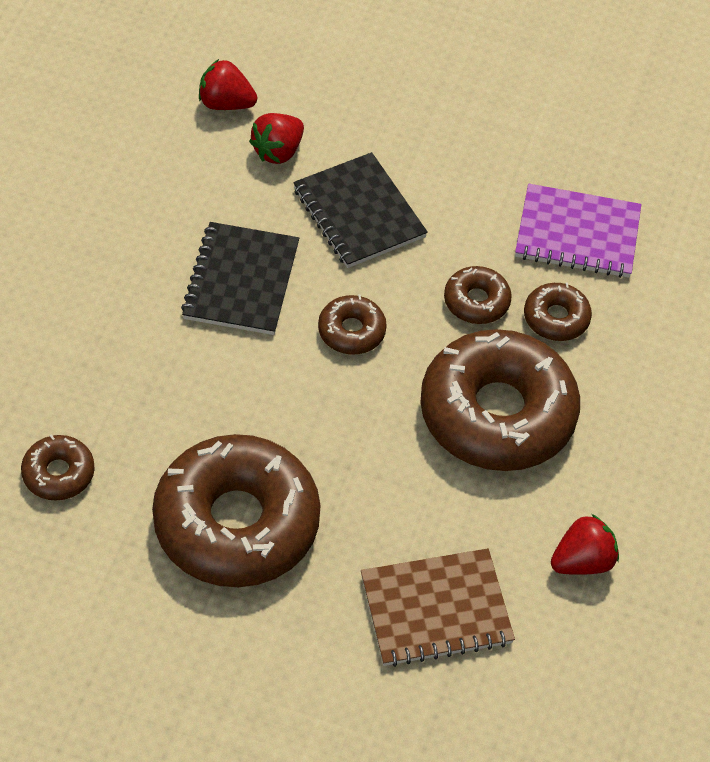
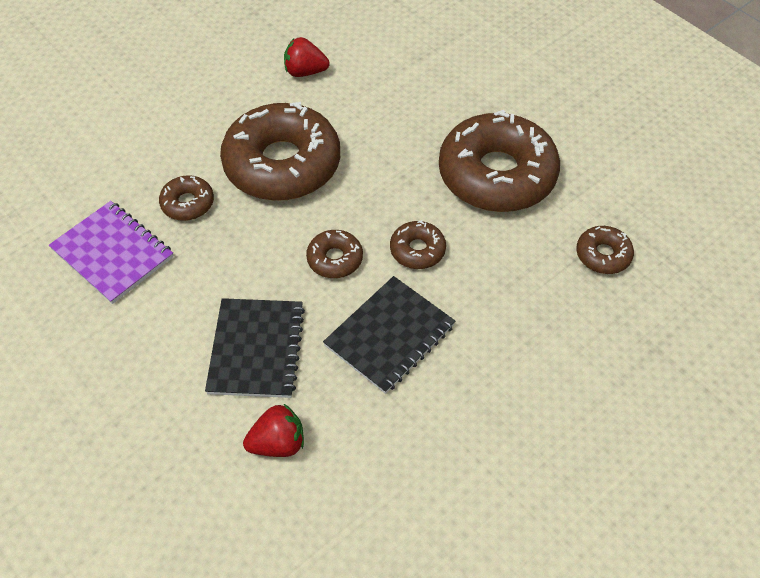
camera: 145 degrees left, 0 degrees up
(226, 103) = (288, 523): red strawberry -> none
(436, 610) = (407, 84): brown notebook -> none
(476, 301) = (230, 239): brown donut -> brown donut (417, 250)

